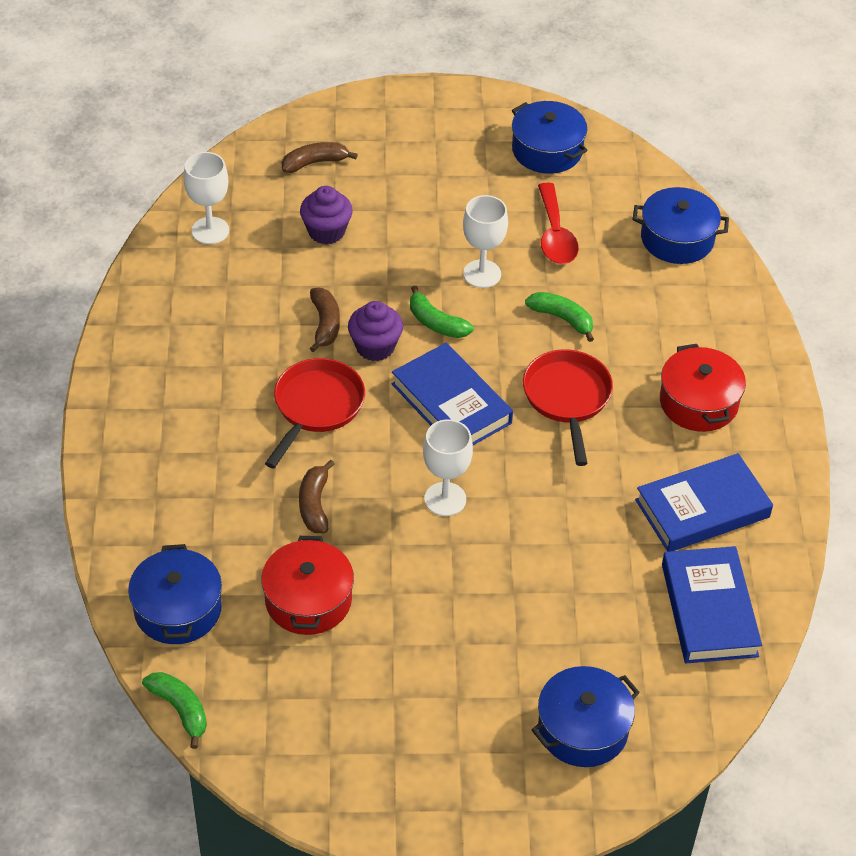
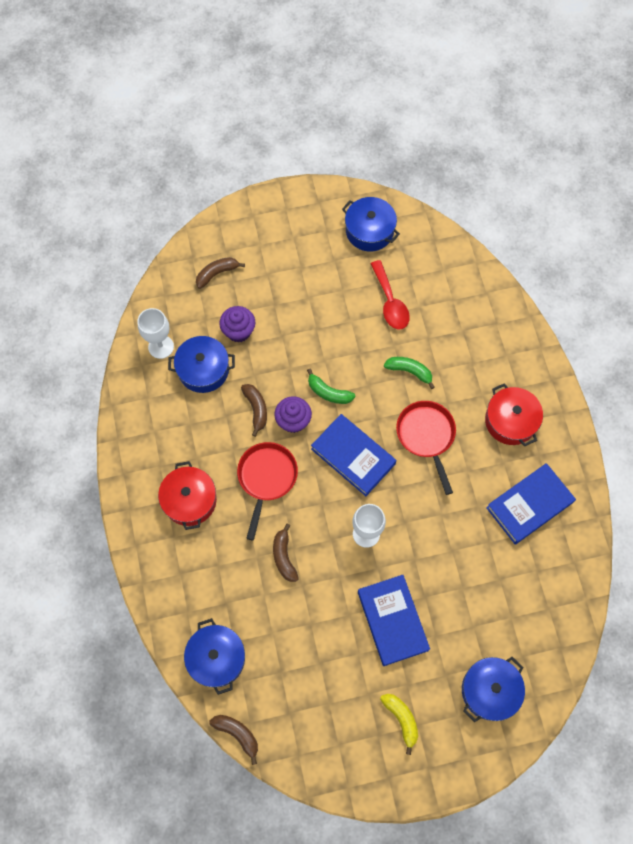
camera: 10 degrees left, 20 degrees up
(180, 709) = (237, 734): green banana -> brown banana
(308, 600) = (297, 632): red pot -> red pot (190, 500)
(435, 739) = (401, 719): none -> yellow banana
(482, 274) = (349, 345): white goblet -> none
(677, 239) = (470, 289): blue pot -> blue pot (203, 370)
(709, 610) = (548, 583): blue book -> blue book (392, 621)

